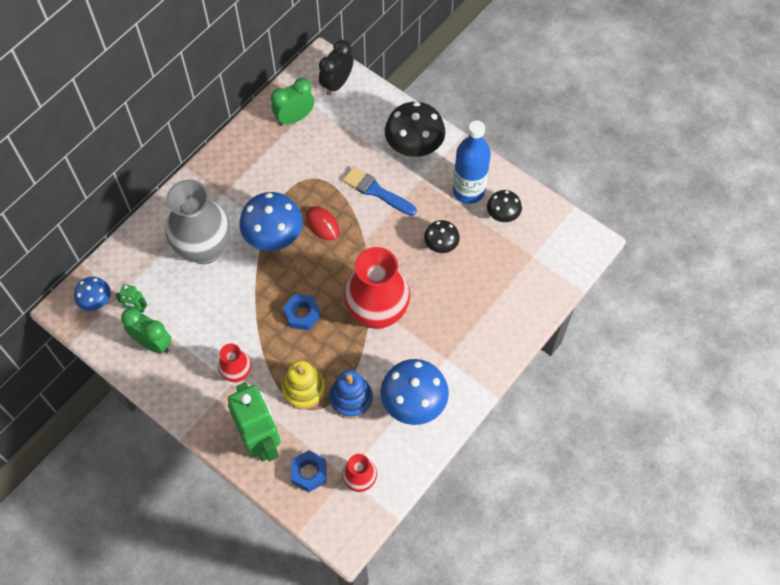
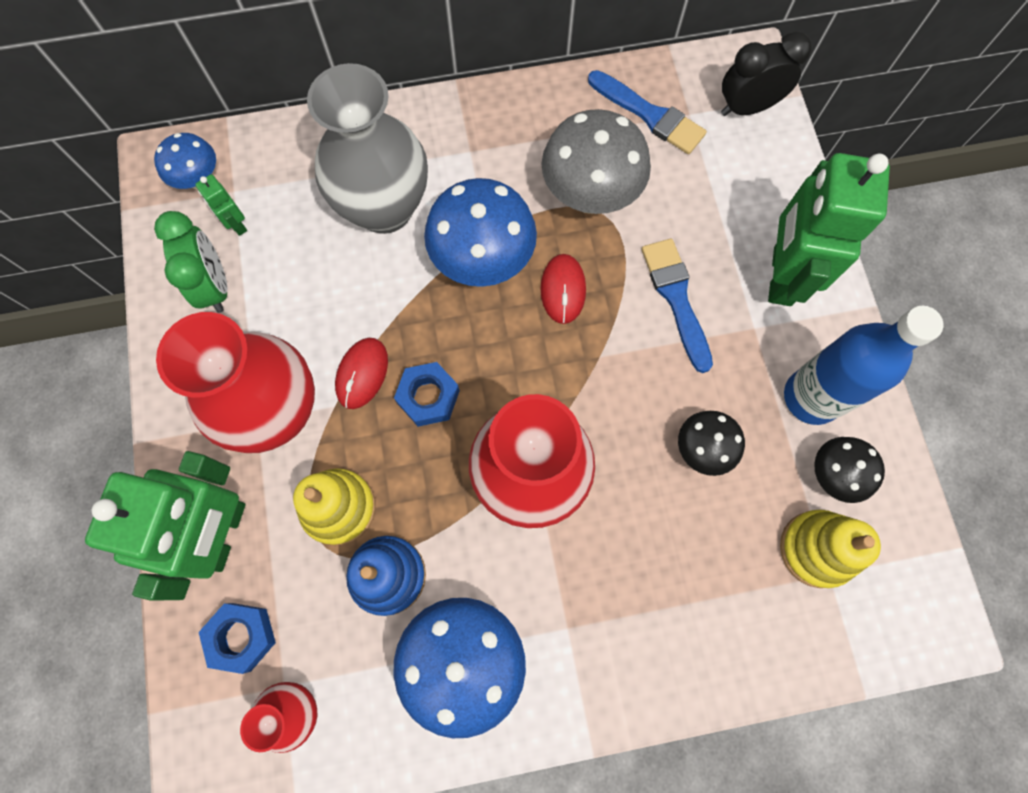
camera: 40 degrees right, 10 degrees up
(237, 373) = (277, 412): red vase -> red vase, size x2.00
(262, 327) = (362, 374): none -> red mouse
(294, 118) = (650, 115): green clock -> blue brush
(298, 174) = (590, 196): none -> grey mushroom
(414, 149) = (781, 276): black mushroom -> green robot
(520, 250) = (817, 549): none -> yellow stacking toy

